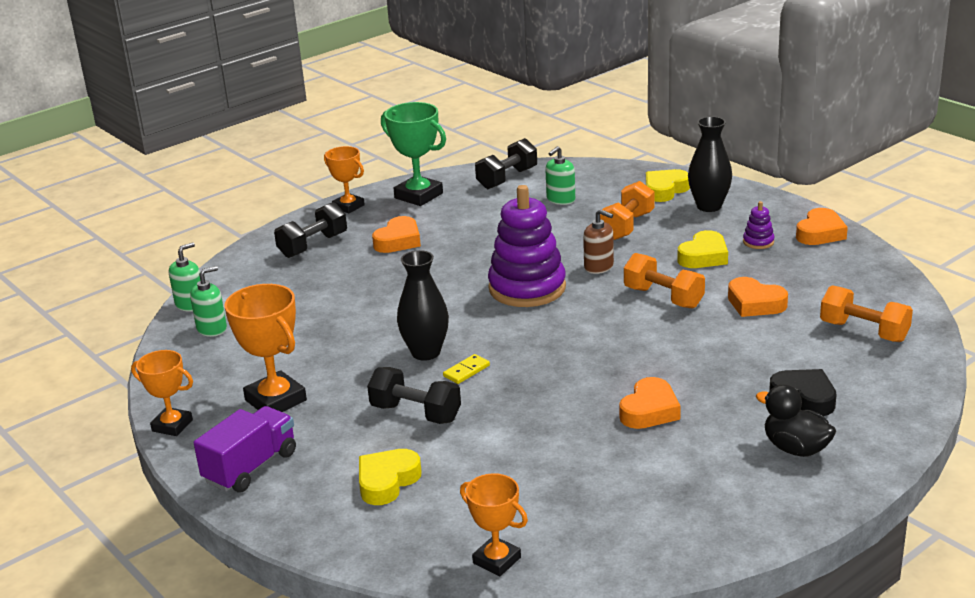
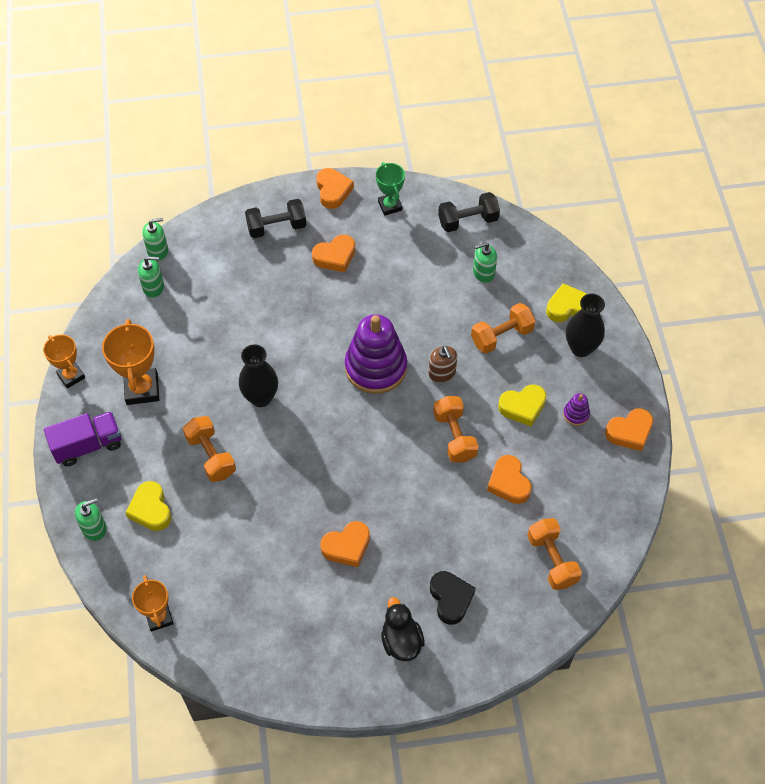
camera: 30 degrees right, 30 degrees up
(330, 527) = (94, 528): none -> green soap dispenser
(348, 206) = (333, 191): orange trophy -> orange heart
(387, 481) = (150, 509): yellow heart -> yellow heart turned 90 degrees counterclockwise
(415, 413) = (211, 456): black dumbbell -> orange dumbbell
(418, 196) = (390, 206): green trophy -> green trophy, size x0.64
(466, 371) = (270, 433): yellow domino -> none

